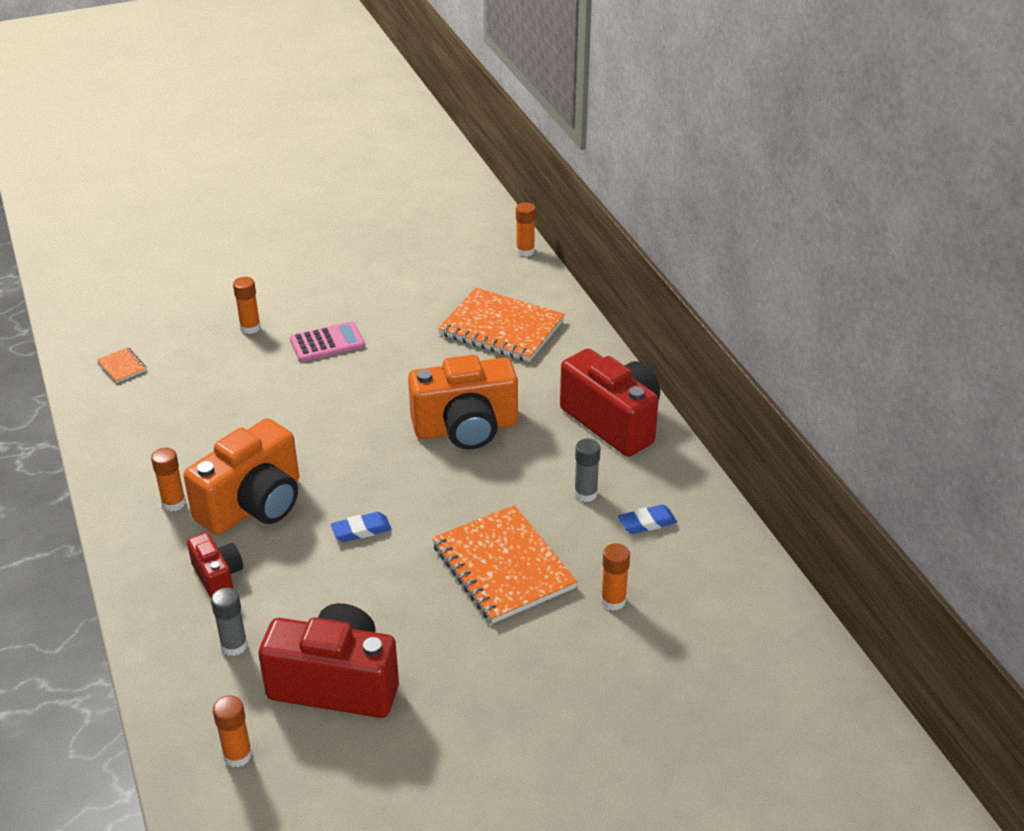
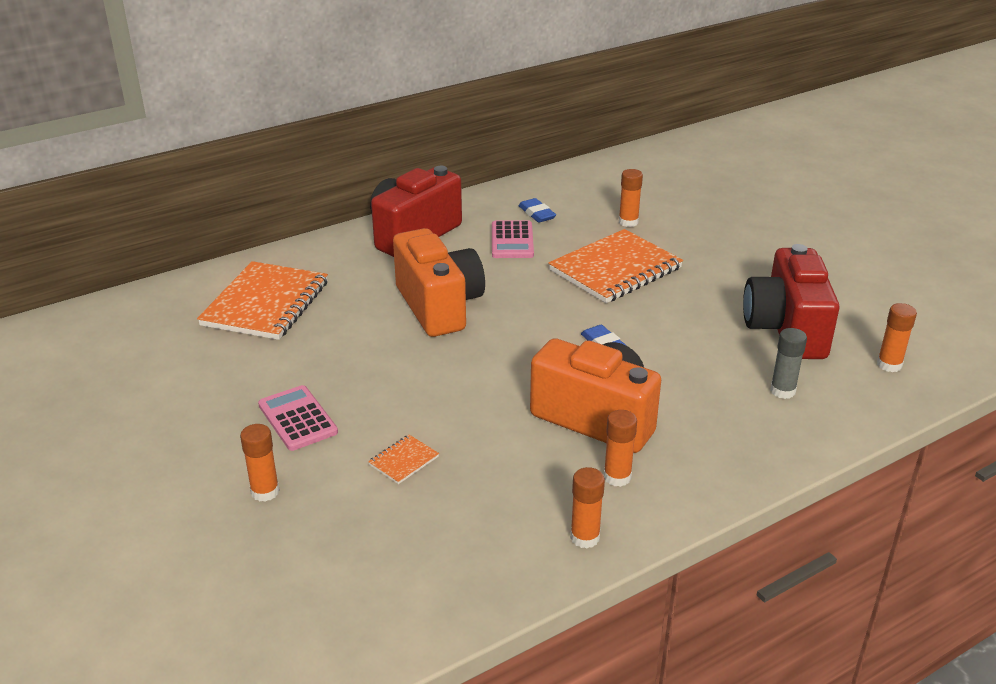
camera: 100 degrees left, 5 degrees down
(122, 366) = (364, 601): orange notebook -> orange notebook (403, 461)
(218, 576) = (706, 419): red camera -> none
(525, 251) = (110, 303): orange glue stick -> orange glue stick (585, 537)
(585, 494) = (512, 240): grey glue stick -> pink calculator

